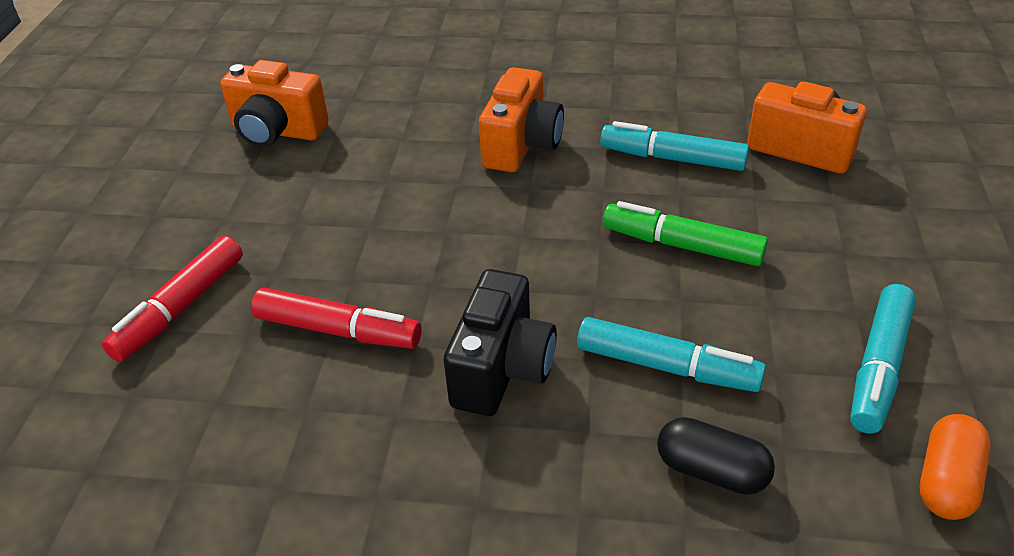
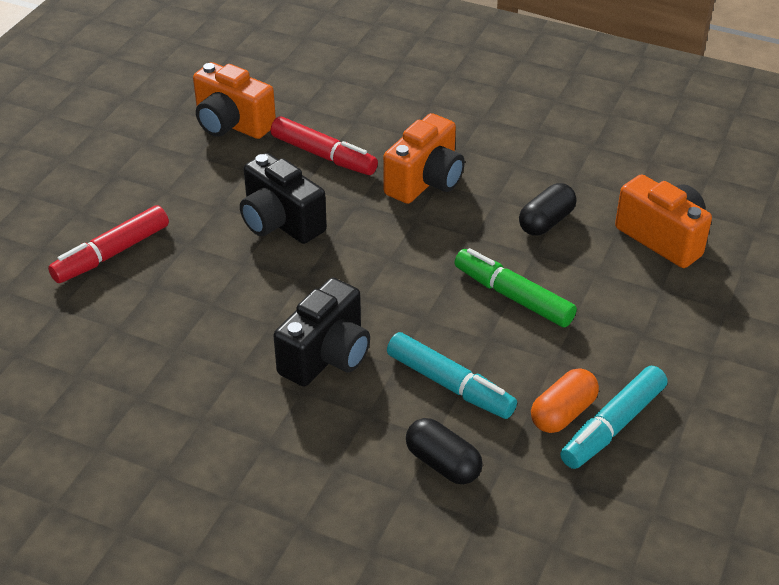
camera: 15 degrees right, 0 degrees up
(337, 330) = (219, 298): red marker -> red marker (323, 155)
(377, 224) = (280, 222): none -> black camera
(672, 159) = (546, 222): turquoise marker -> black capsule
(946, 481) = (611, 515): orange capsule -> orange capsule (563, 413)

